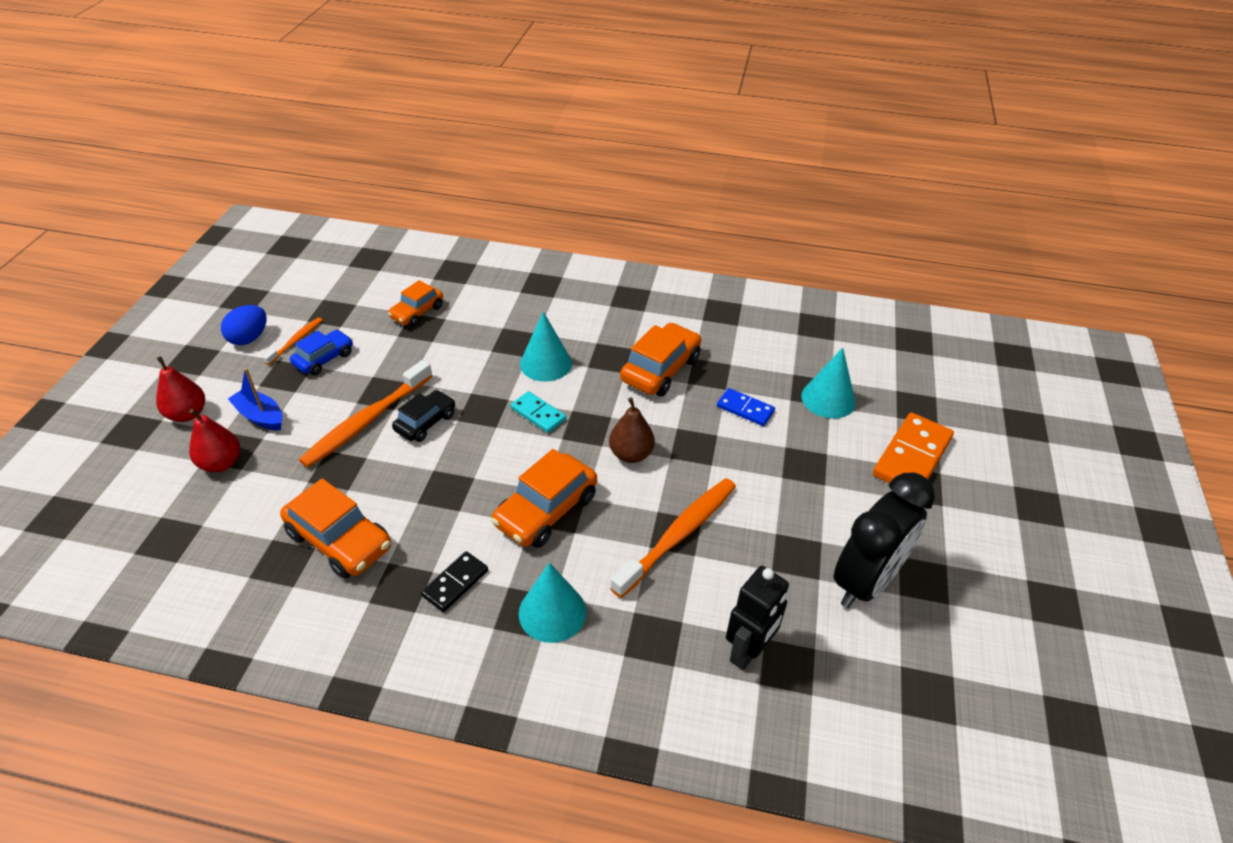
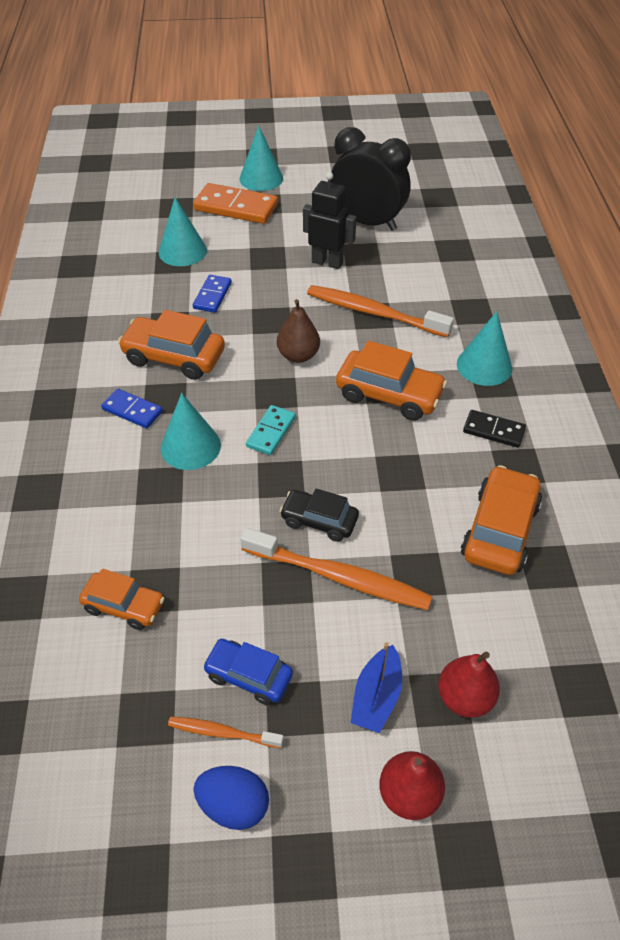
camera: 105 degrees left, 5 degrees up
(602, 337) = (132, 410): none -> blue domino
(748, 652) = (455, 266): black robot -> black robot (327, 262)
(980, 493) = (261, 178): none -> turquoise cone

